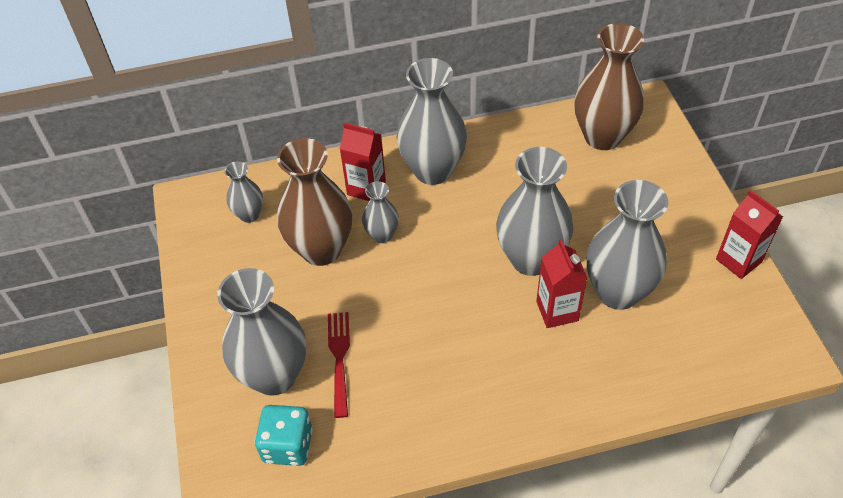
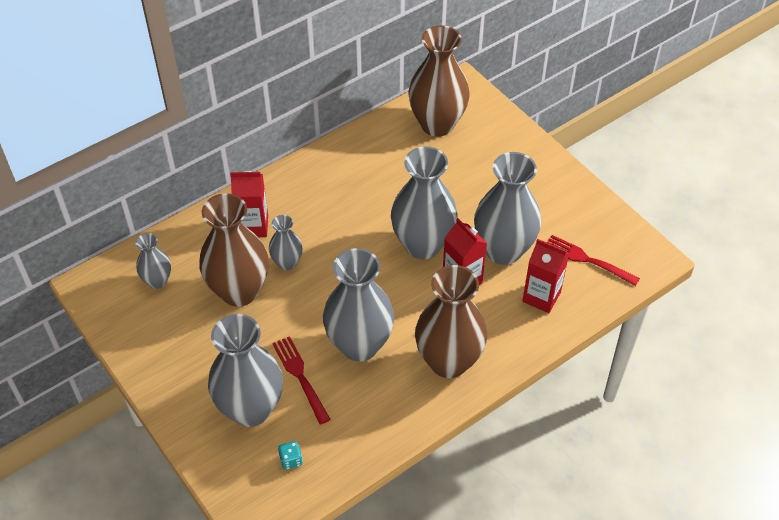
camera: 25 degrees left, 0 degrees up
(288, 446) = (291, 460): turquoise dice -> turquoise dice, size x0.49
(433, 170) = (305, 194): grey vase -> grey vase (359, 345)
(503, 396) = (448, 361): none -> brown vase
(712, 333) = (588, 260): none -> red fork
(738, 260) = (585, 197): red carton -> red carton (541, 297)

